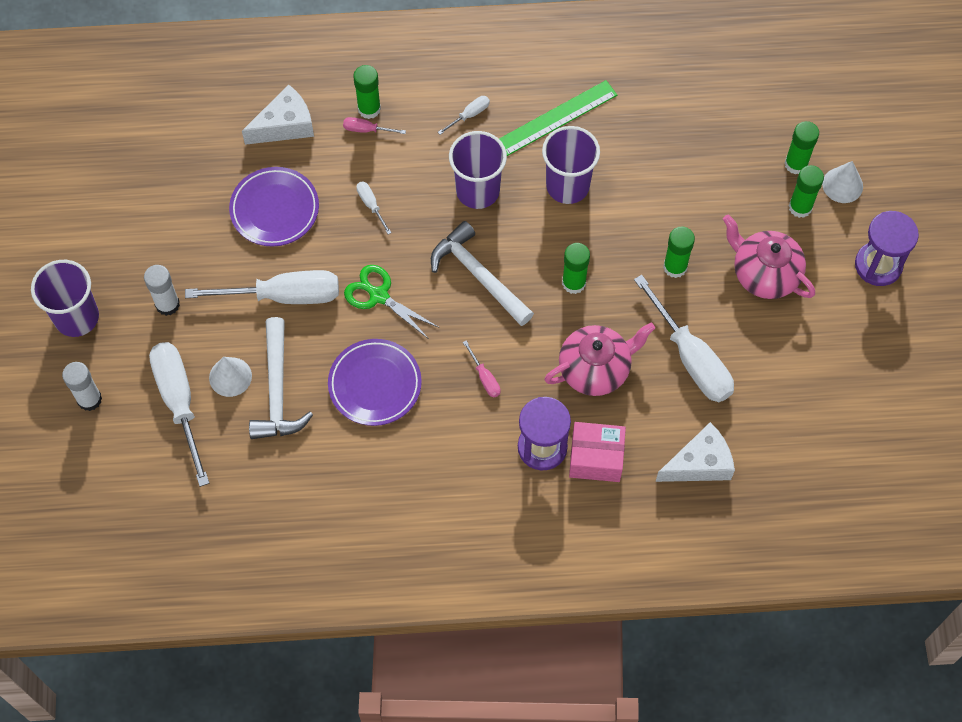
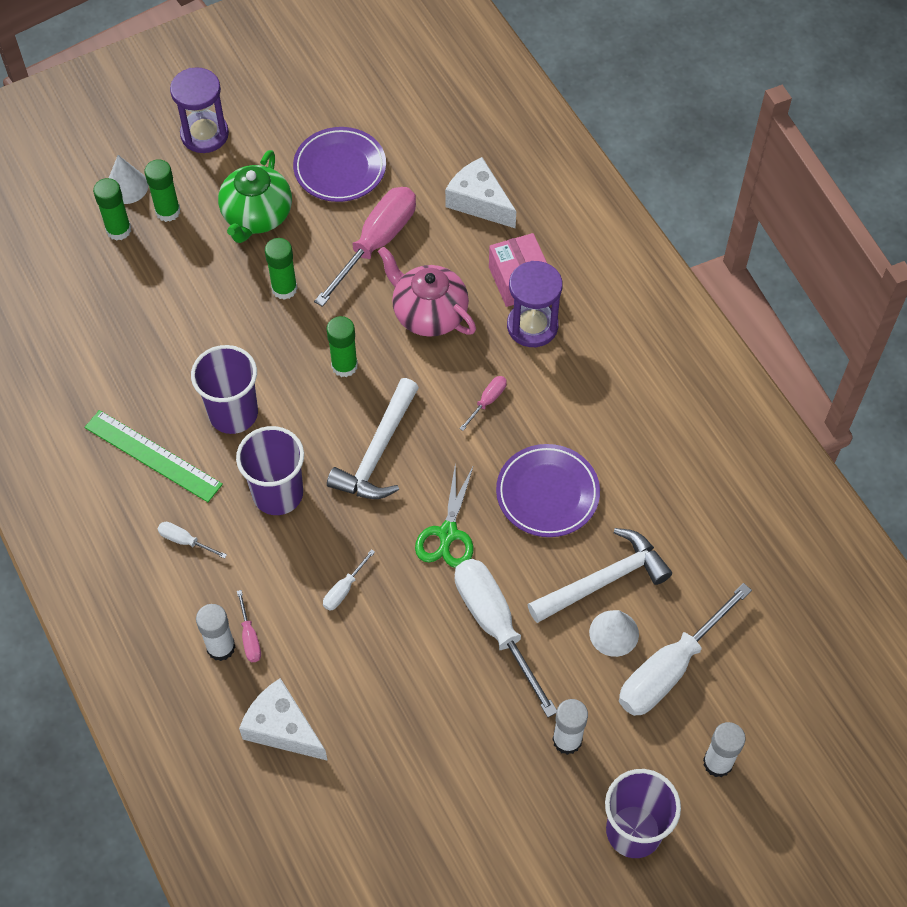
camera: 115 degrees left, 5 degrees down
(274, 209) = (396, 686): purple plate -> purple plate (340, 168)
(369, 109) = (221, 647): green glue stick -> white glue stick
(691, 358) = (376, 243): white screwdriver -> pink screwdriver
(764, 274) = (257, 216): pink teapot -> green teapot

